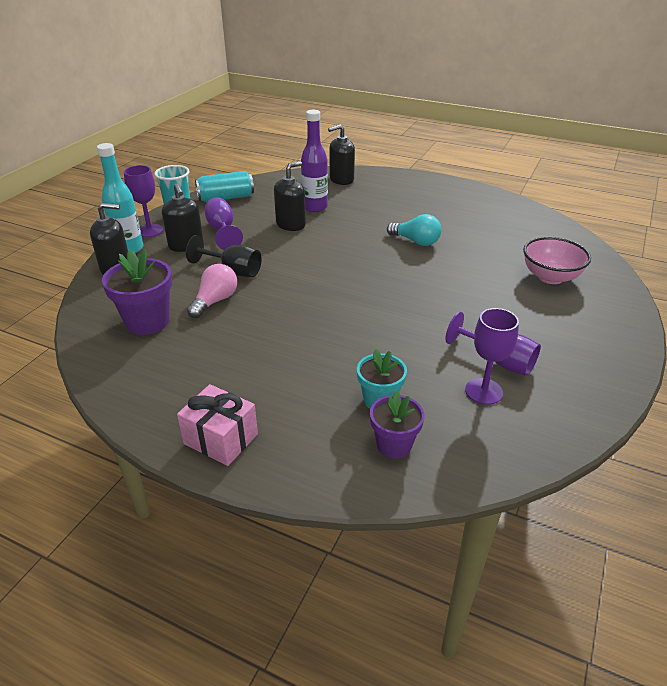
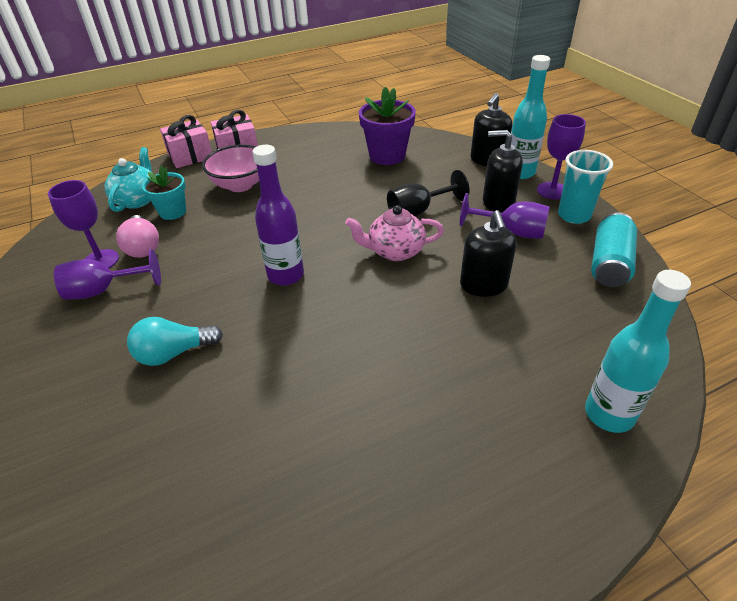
camera: 130 degrees right, 5 degrees up
(215, 301) = (379, 188): pink light bulb -> pink light bulb (143, 247)
(271, 475) = (190, 156): none -> pink gift
(293, 262) = (395, 251): none -> pink teapot
(315, 207) = (518, 328): purple bottle -> purple bottle (286, 275)
(341, 180) = (609, 414): black soap dispenser -> turquoise bottle
(394, 445) = (137, 200): purple flower pot -> turquoise teapot
(416, 241) = (331, 371): turquoise light bulb -> turquoise light bulb (174, 353)
(550, 277) = (107, 446): pink bowl -> pink bowl (240, 185)

